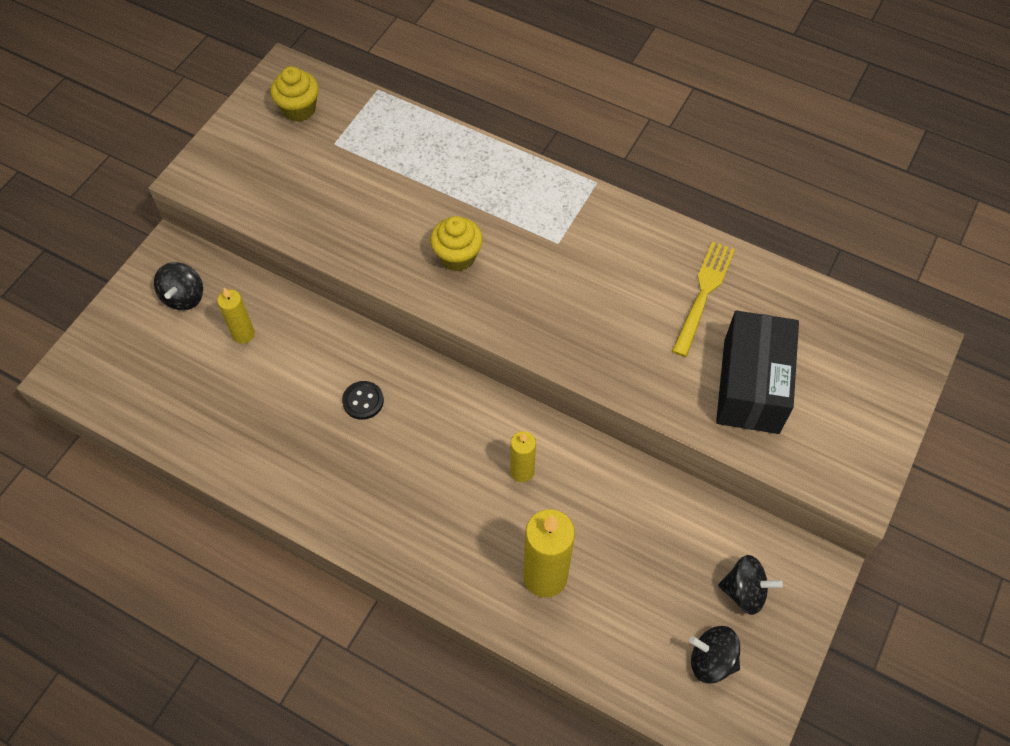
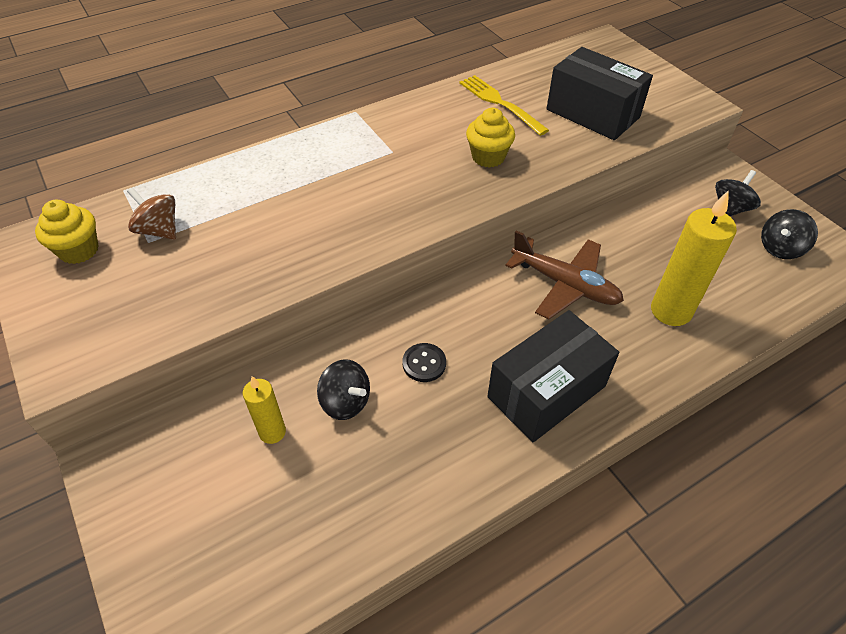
camera: 60 degrees left, 10 degrees down
(184, 297) = (177, 470): black spinning top -> black spinning top (345, 402)
(350, 142) = (159, 230): none -> brown spinning top
(386, 505) = (546, 391): none -> black box
(457, 257) = (354, 211): yellow cupcake -> yellow cupcake (488, 157)
(522, 471) = (565, 285): yellow candle -> brown plane

